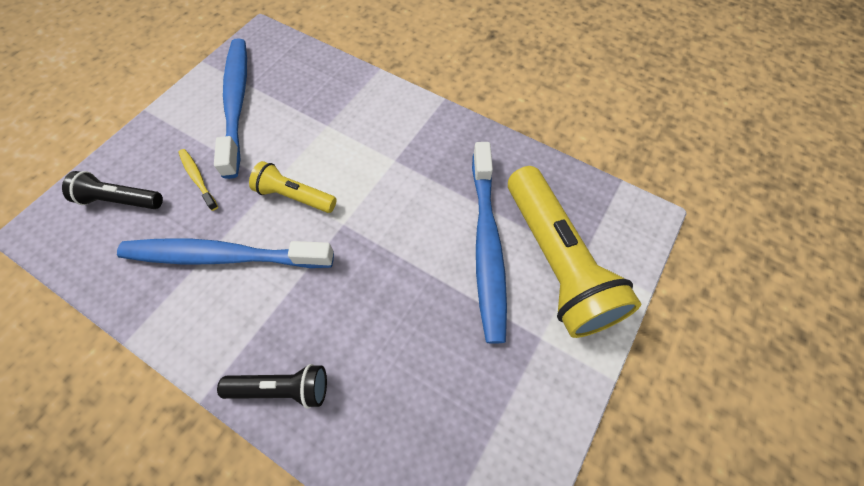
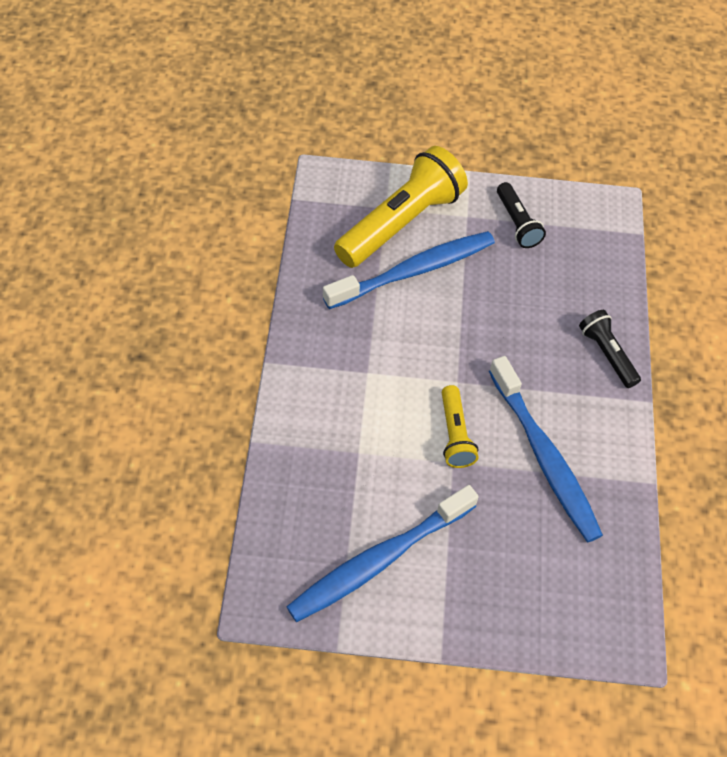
camera: 120 degrees left, 5 degrees down
(120, 200) = (553, 589): black flashlight -> black flashlight (517, 223)
(198, 178) = (488, 533): yellow toothbrush -> none

